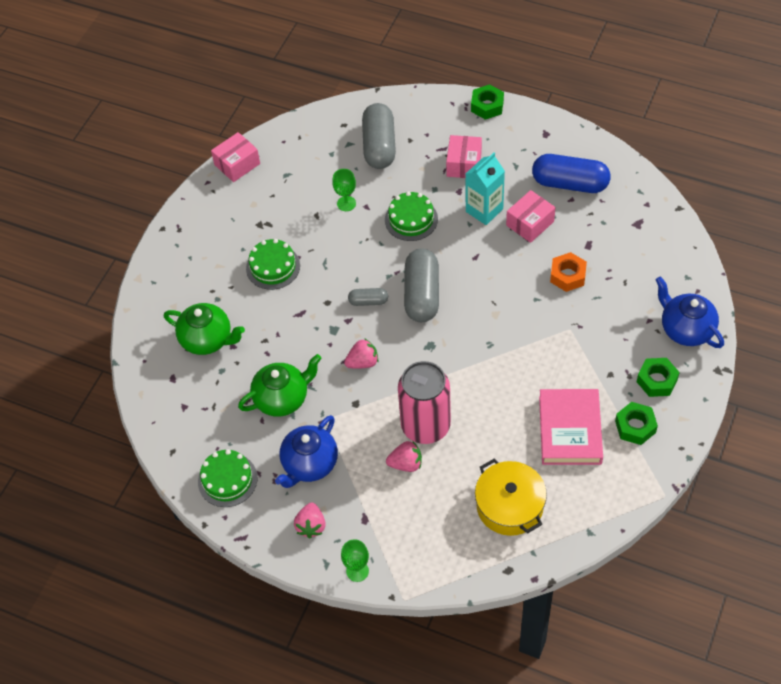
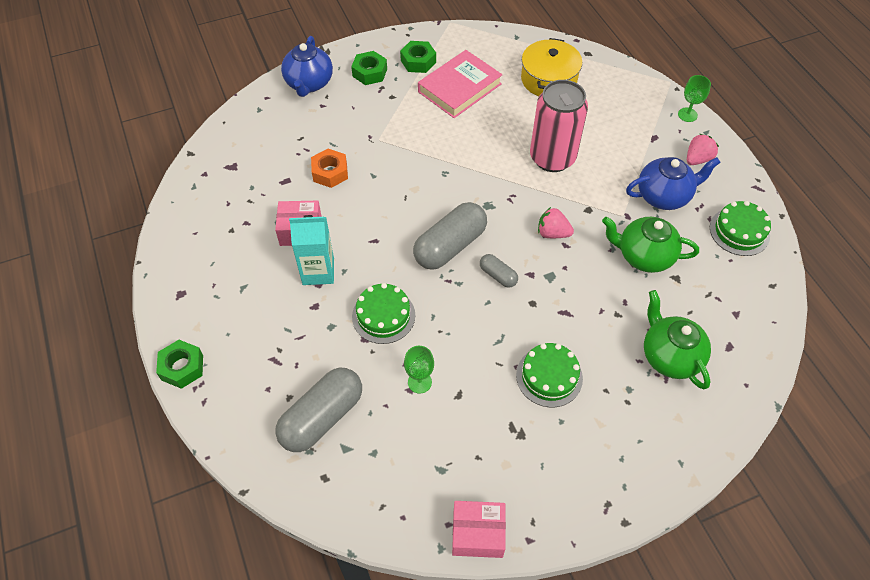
camera: 140 degrees left, 0 degrees up
(406, 464) = (591, 147): pink strawberry -> none
(464, 164) = (278, 327): pink box -> none
(570, 183) = (228, 235): blue capsule -> none

